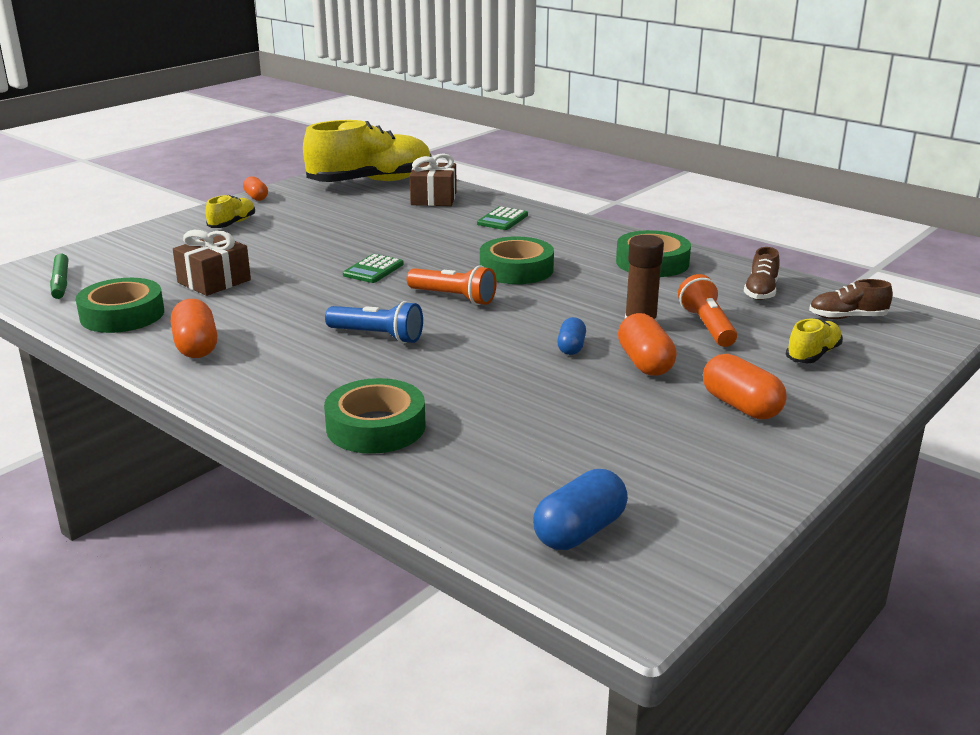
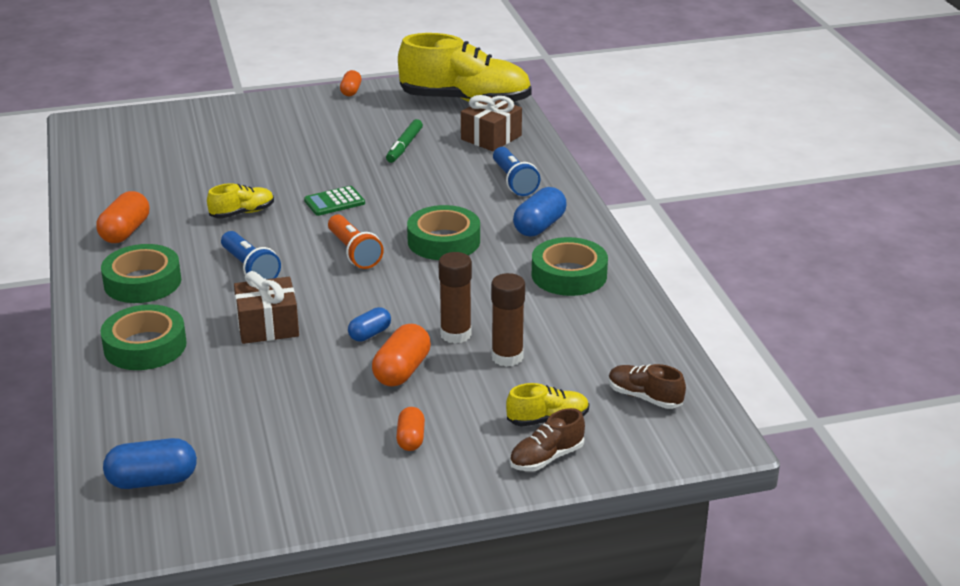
camera: 35 degrees right, 5 degrees up
(61, 283) = (113, 140): green marker -> green marker (404, 146)
(122, 315) = (115, 185): green tape -> green tape (142, 282)
(214, 281) = (210, 174): brown gift -> brown gift (267, 326)
(232, 224) = (296, 116): yellow shoe -> yellow shoe (242, 213)
(502, 219) = (514, 181): green calculator -> blue flashlight
(573, 240) = (539, 226): none -> blue capsule
(707, 326) = (507, 357): orange flashlight -> brown glue stick
(741, 406) = (411, 439): orange capsule -> orange capsule, size x0.62
(761, 291) = (613, 341): brown shoe -> brown shoe (546, 458)

